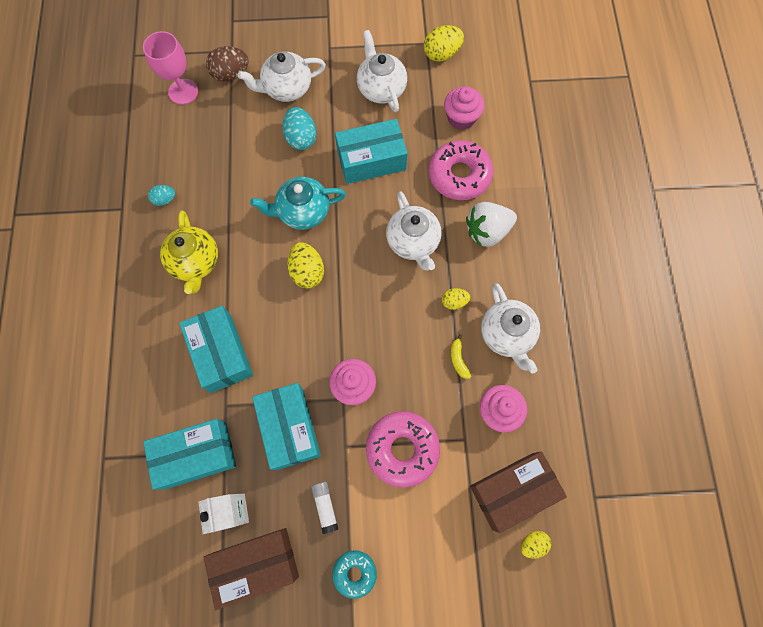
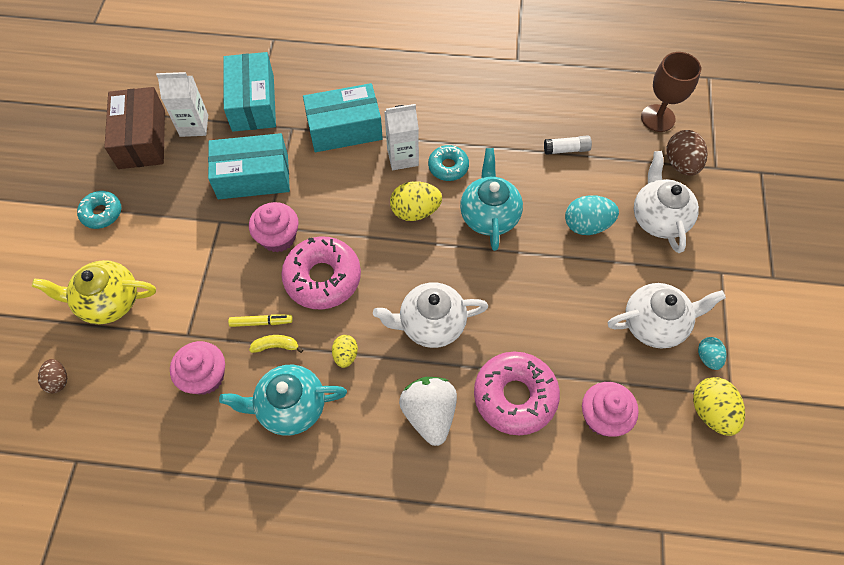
camera: 100 degrees right, 10 degrees down
(165, 200) = (522, 95): turquoise egg -> turquoise egg (707, 357)
(183, 91) = (658, 118): pink goblet -> brown goblet
(195, 262) = (446, 115): yellow teapot -> yellow teapot (108, 302)
(249, 293) = (402, 157): none -> white carton
(255, 252) = (448, 167): none -> turquoise donut
(325, 506) = (170, 197): white glue stick -> white glue stick (566, 149)
(371, 160) = (548, 296): turquoise box -> none
(402, 449) = (198, 272): pink donut -> pink donut (322, 278)
(439, 378) = (261, 322): none -> yellow marker
(506, 335) = (290, 407): white teapot -> turquoise teapot
(512, 491) = (117, 372): brown box -> none
(532, 543) = (58, 380): yellow egg -> brown egg

